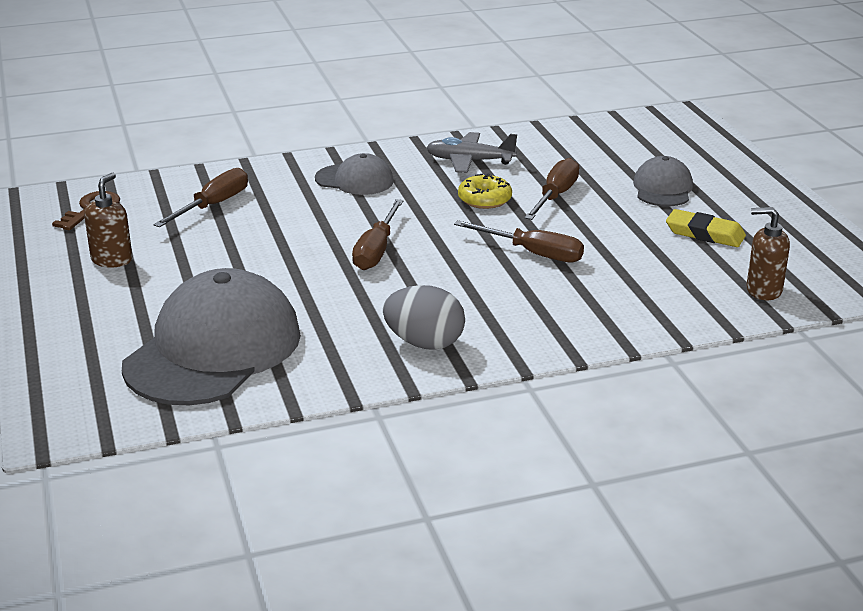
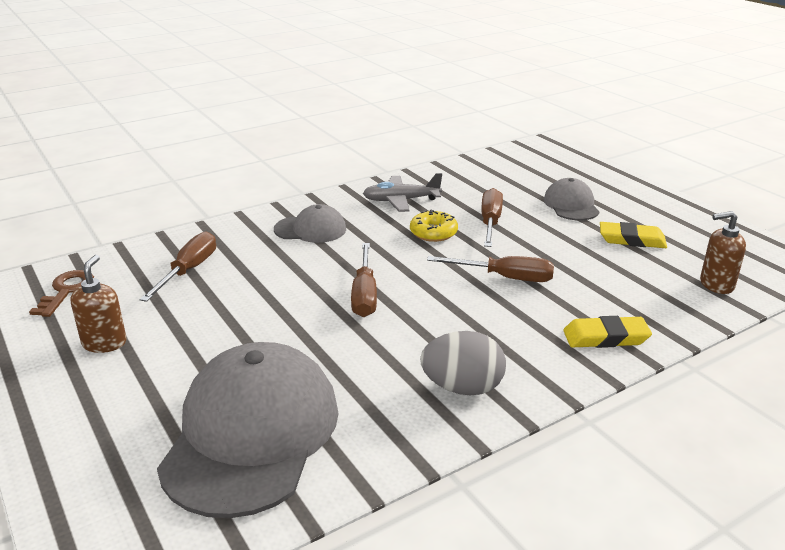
camera: 15 degrees left, 0 degrees up
(599, 322) = (605, 337): none -> yellow eraser

